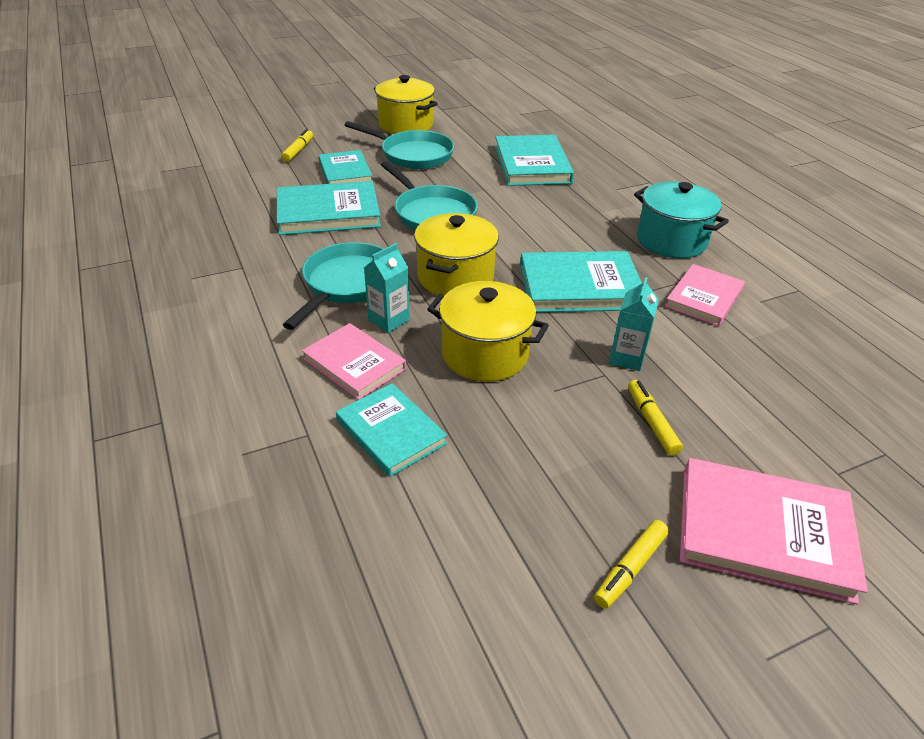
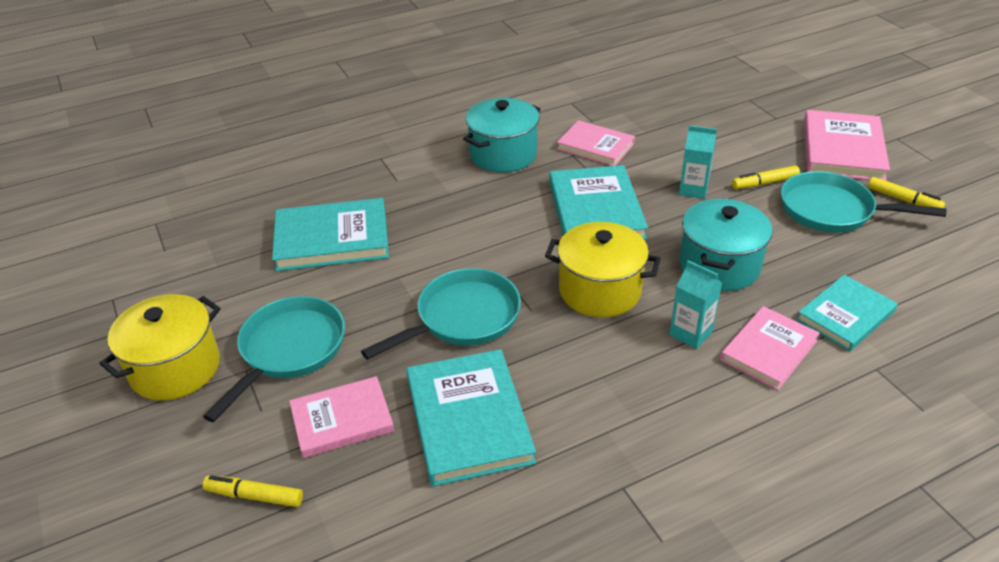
camera: 90 degrees left, 0 degrees up
(345, 172) = (342, 420): turquoise book -> pink book
(347, 284) = (634, 375): turquoise pan -> turquoise pan (832, 210)
(485, 354) = (719, 266): yellow pot -> turquoise pot

